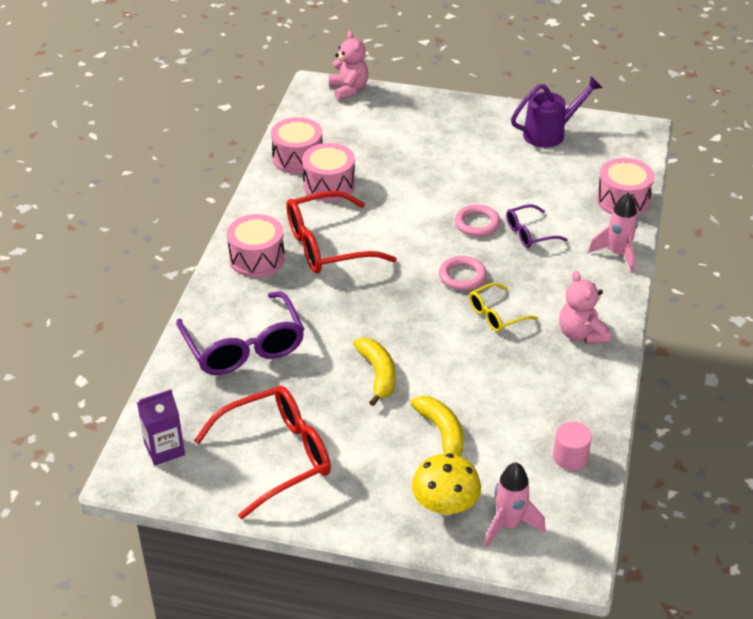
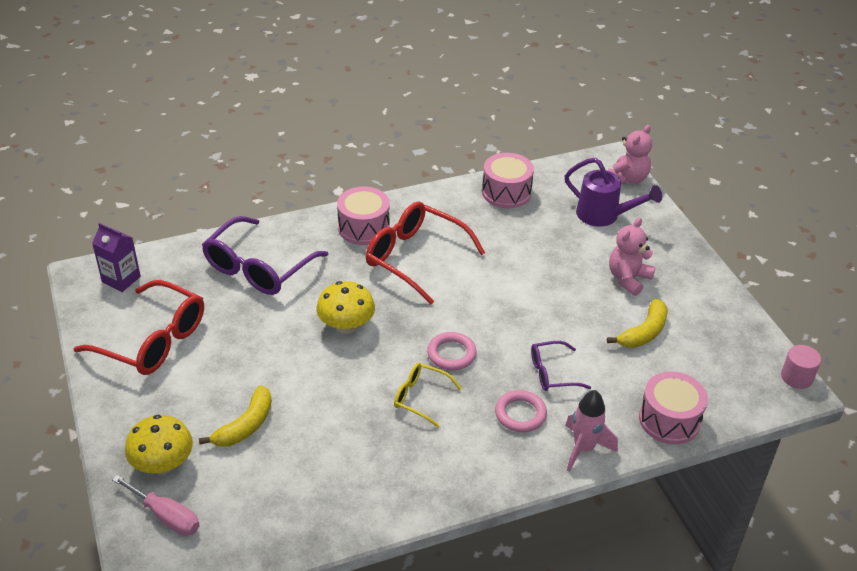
camera: 55 degrees right, 0 degrees up
(329, 185) = (491, 224): pink drum -> none
(374, 322) = (346, 326): none -> yellow mushroom
(378, 374) = (286, 356): yellow banana -> yellow banana (644, 332)
(477, 224) = (531, 333): pink ring -> pink ring (520, 414)
(509, 524) = (166, 516): pink rocket -> pink screwdriver
(529, 233) = (552, 373): purple glasses -> purple glasses turned 45 degrees counterclockwise
(549, 133) = (713, 326): purple watering can -> purple watering can (603, 215)
(570, 457) = (276, 526): pink cylinder -> pink cylinder (796, 377)
(581, 334) = (445, 467): pink teddy bear -> pink teddy bear (628, 279)

